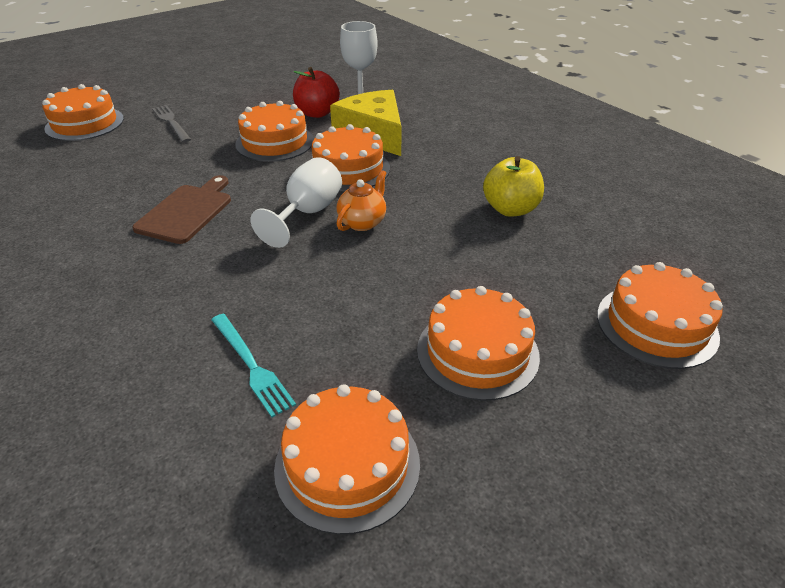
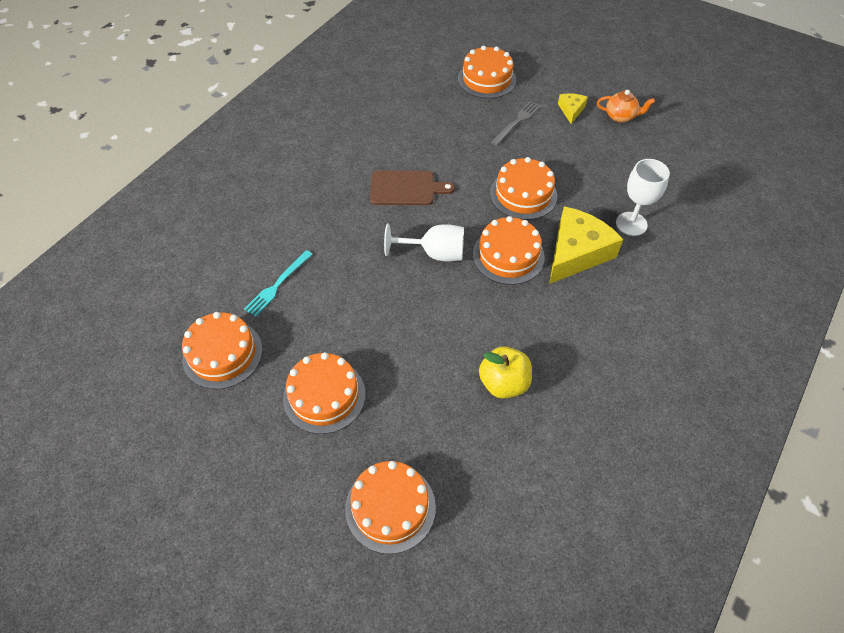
camera: 70 degrees right, 15 degrees up
(192, 94) = (571, 110): none -> yellow cheese
(317, 113) = (590, 201): red apple -> none
(362, 222) = (438, 289): orange teapot -> orange teapot (620, 116)

